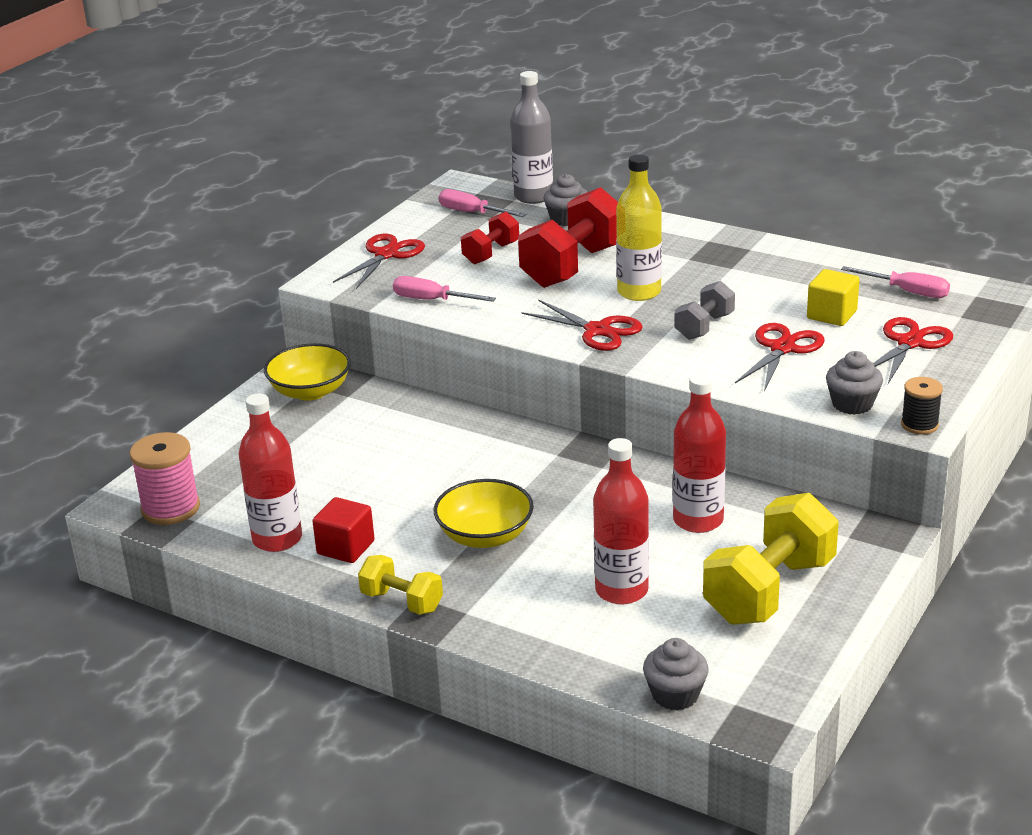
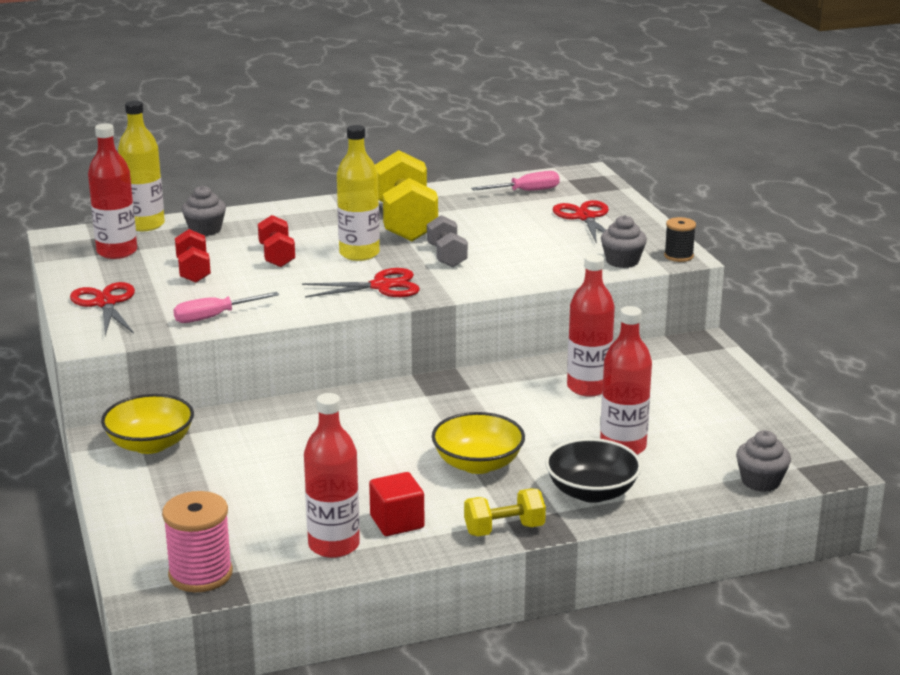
camera: 50 degrees left, 5 degrees down
(472, 213) = (117, 252): pink screwdriver -> red bottle
(521, 613) = (591, 492): none -> black bowl
(533, 196) = (145, 225): grey bottle -> yellow bottle
(573, 266) = (277, 256): red dumbbell -> red dumbbell, size x0.54
(769, 590) = (700, 402): yellow dumbbell -> yellow dumbbell (405, 222)
(782, 348) = (520, 249): red scissors -> none
(831, 315) = (509, 220): yellow cube -> none

